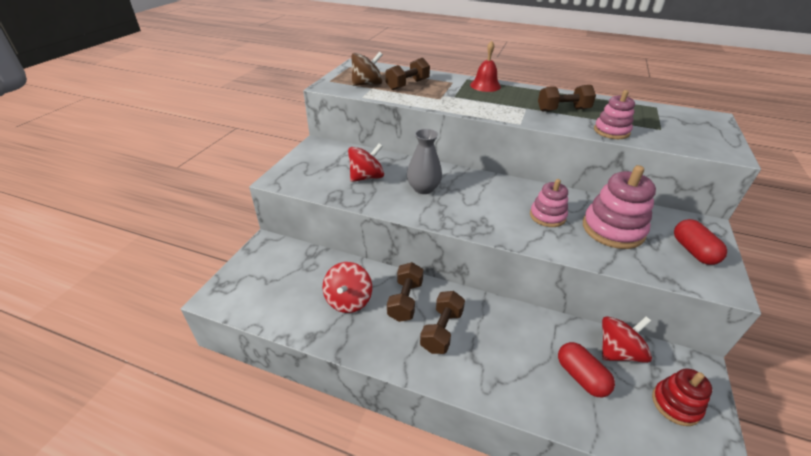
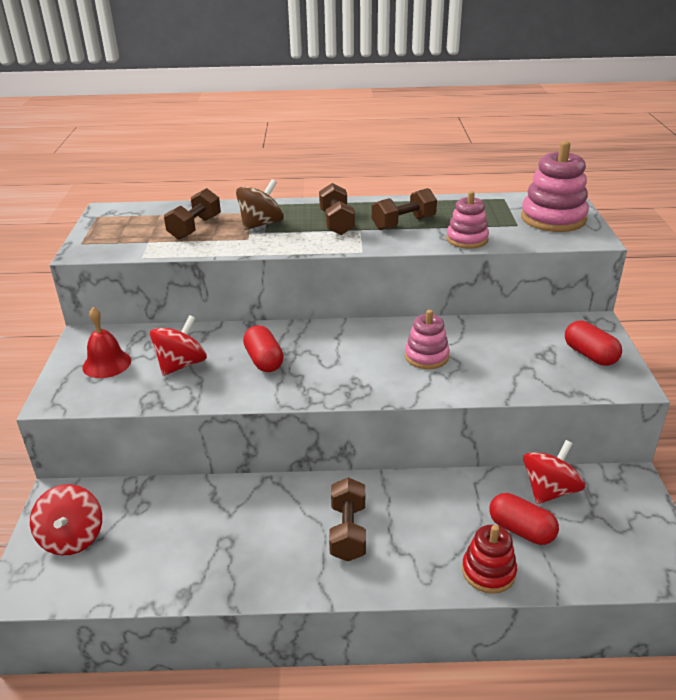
camera: 20 degrees left, 5 degrees down
(348, 300) = (213, 533): red spinning top -> red spinning top (72, 538)
(367, 84) = (139, 238): brown spinning top -> brown spinning top (261, 224)
(405, 300) = (287, 510): brown dumbbell -> brown dumbbell (336, 223)
(423, 188) = (264, 360): grey vase -> red capsule
(485, 85) = (296, 209): red bell -> red bell (107, 364)
(613, 229) = (502, 353): pink stacking toy -> pink stacking toy (553, 218)
(675, 404) = (622, 525): red stacking toy -> red stacking toy (488, 571)

